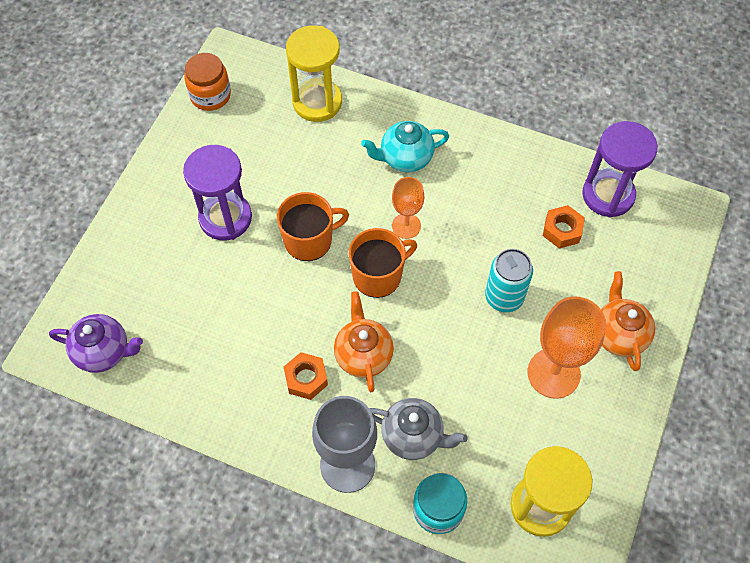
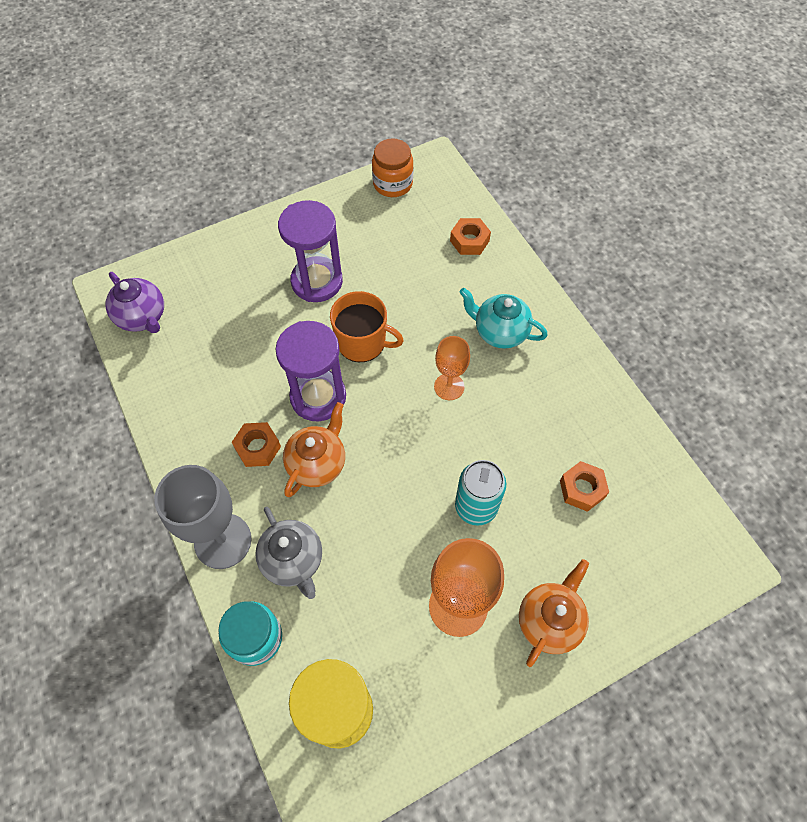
camera: 40 degrees right, 0 degrees up
(317, 102) = (469, 241): yellow hourglass -> orange nut
(378, 275) = (389, 409): orange mug -> none
(608, 195) = (655, 490): purple hourglass -> purple hourglass (318, 397)

